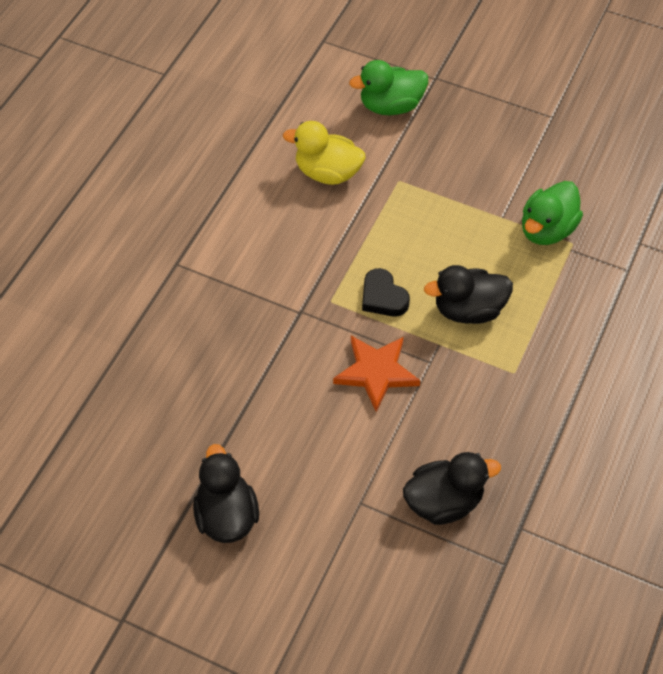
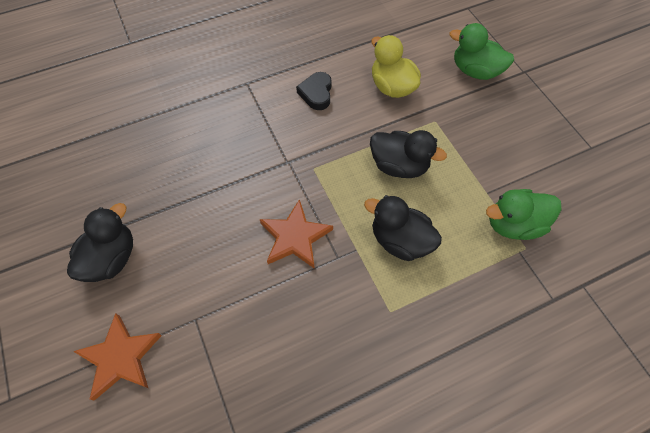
camera: 40 degrees right, 5 degrees up
(329, 580) = (120, 357): none -> orange star
(383, 297) = (349, 190): black heart -> black heart (316, 93)
(444, 501) = (248, 367): black duck -> black duck (399, 166)

